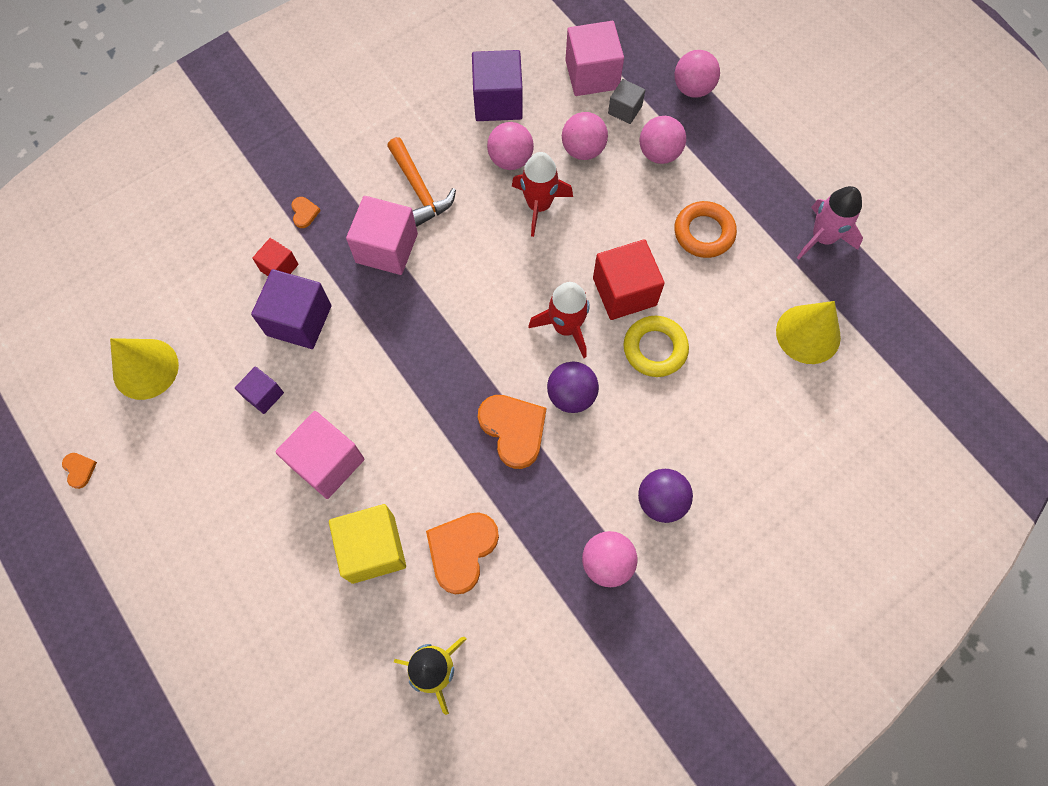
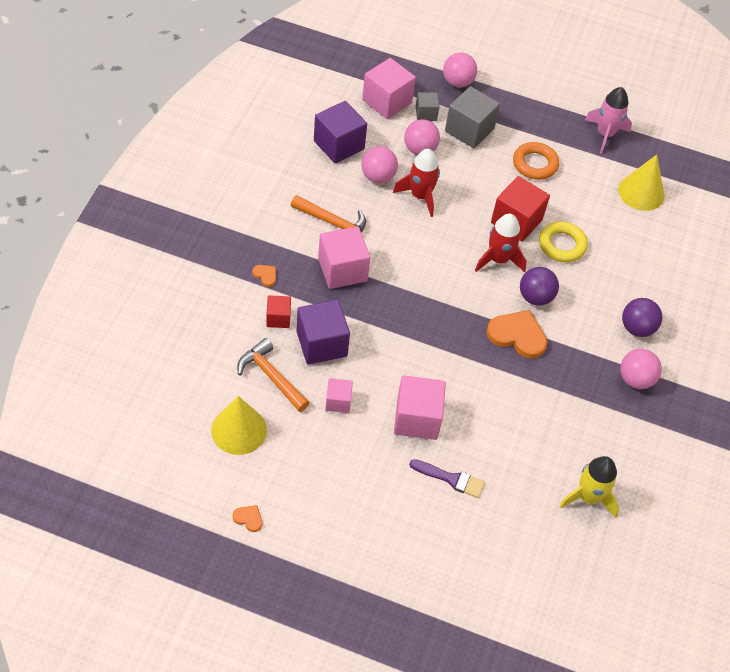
camera: 40 degrees left, 15 degrees down
(221, 328) = (271, 376): none -> orange hammer
(263, 395) = (338, 401): purple cube -> pink cube
(306, 553) = (451, 479): none -> purple brush
(373, 549) = (491, 452): yellow cube -> none
(462, 550) = (546, 421): orange heart -> none
(659, 153) = (469, 130): pink ball -> grey cube

